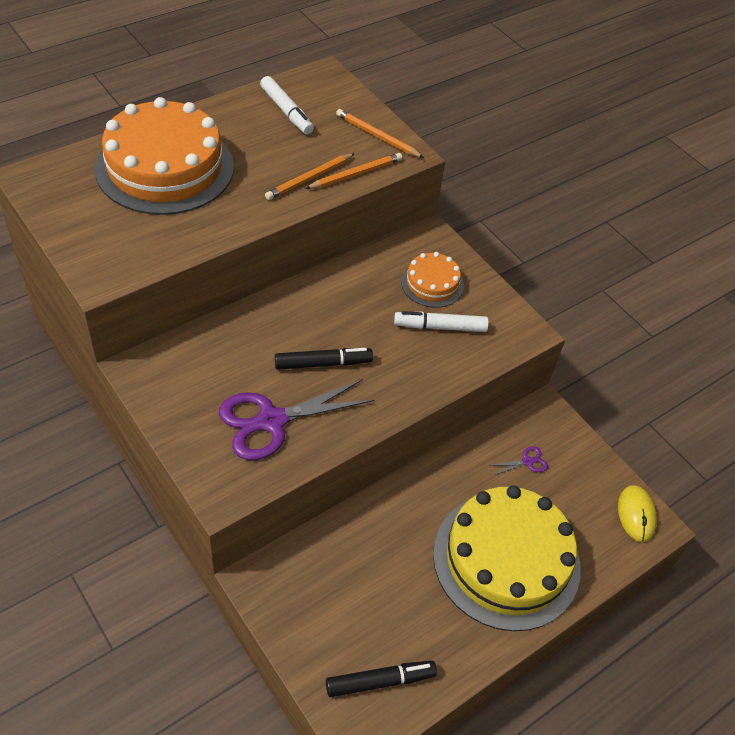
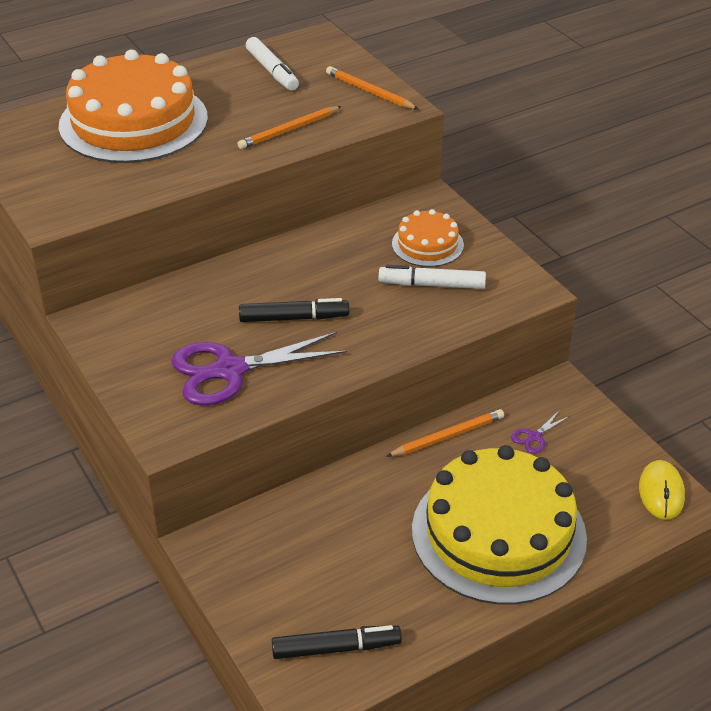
camera: 10 degrees right, 10 degrees down
(355, 174) = (341, 125): orange pencil -> orange pencil (447, 436)
(527, 461) = (534, 437): purple scissors -> purple scissors turned 150 degrees clockwise

